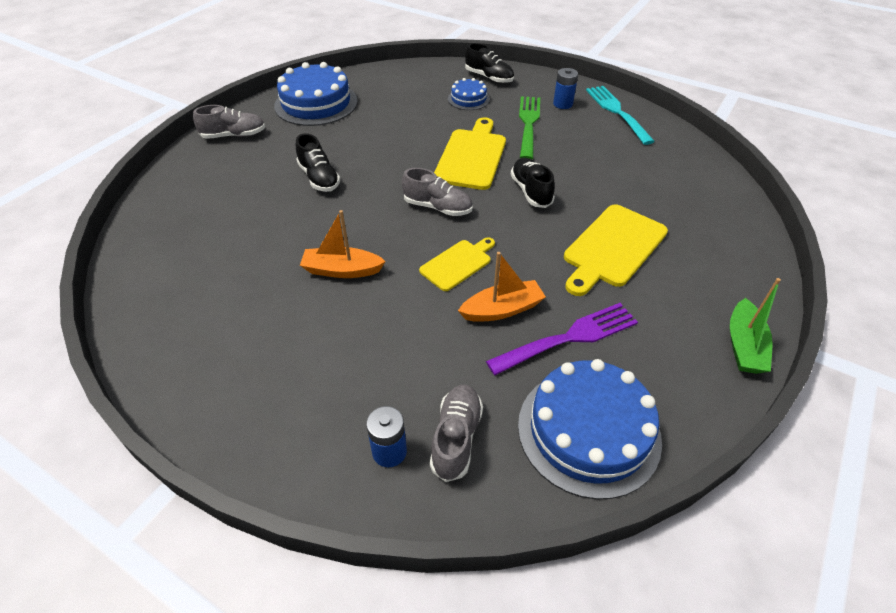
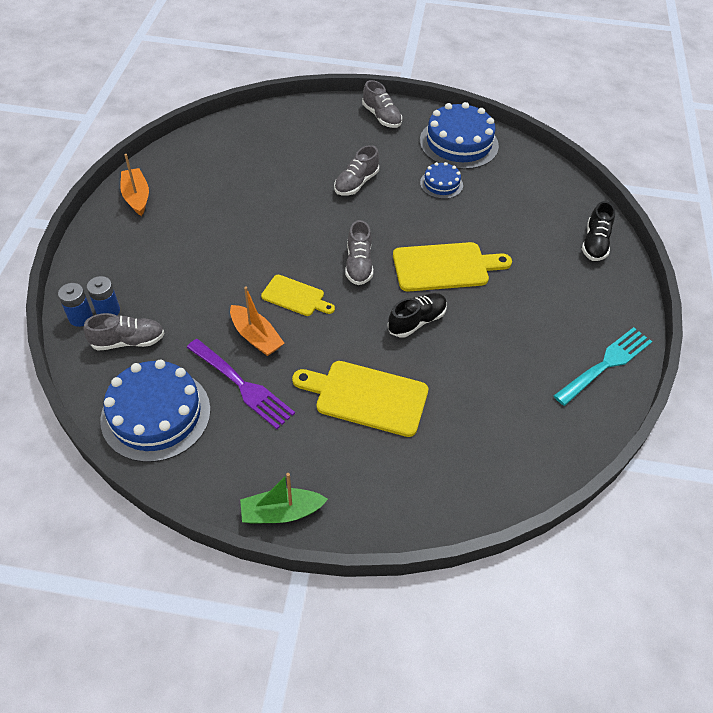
camera: 65 degrees right, 5 degrees up
(319, 178) = (356, 183): black shoe -> grey shoe
(342, 270) = (257, 233): orange boat -> orange boat (136, 197)
(468, 99) = (541, 239): blue cake -> blue cake (441, 184)
(528, 124) = (528, 295): green fork -> none
(562, 104) = (587, 314): blue battery -> blue battery (81, 317)

